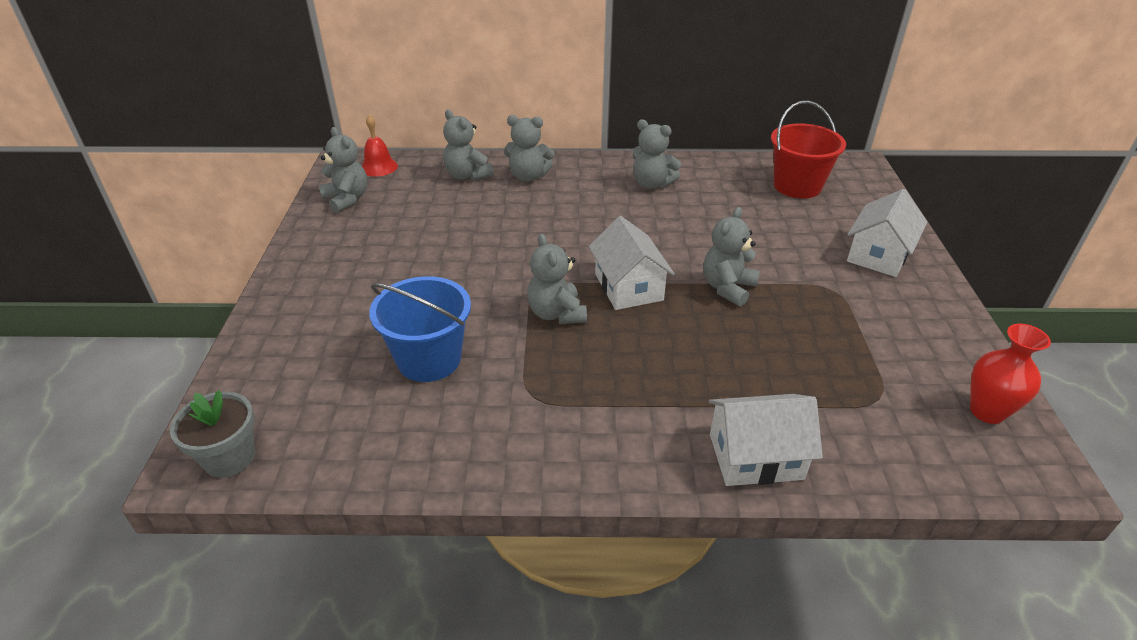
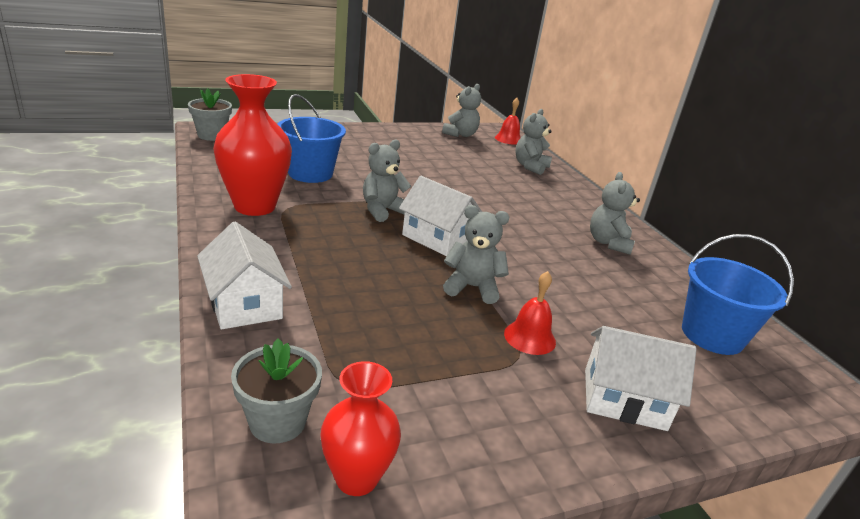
camera: 65 degrees right, 10 degrees down
(521, 427) = (255, 206): none -> red vase
(528, 176) = (555, 188): grey teddy bear -> none
(628, 287) = (437, 238): white house -> white house turned 75 degrees clockwise
(797, 186) = (712, 335): red bucket -> blue bucket
(805, 276) = (529, 337): none -> red bell
(934, 449) = (277, 422): none -> grey flower pot

